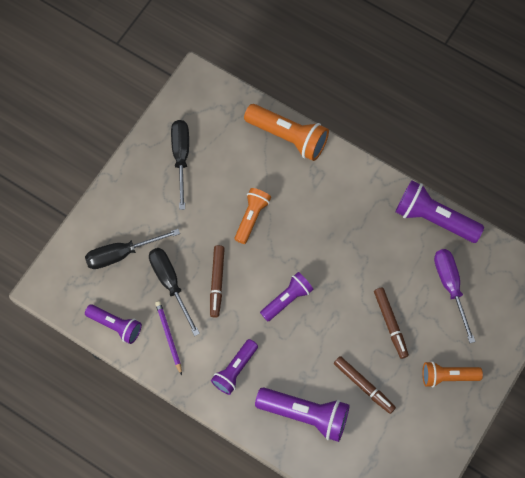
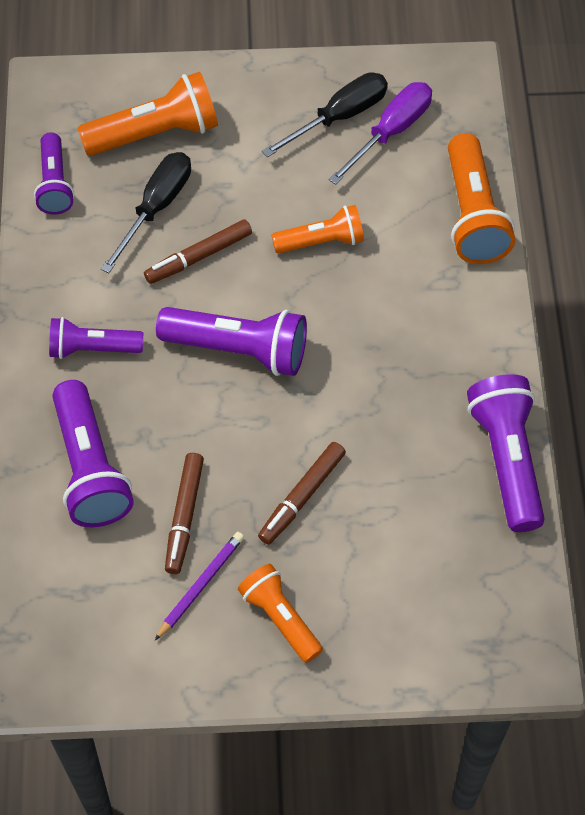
camera: 55 degrees right, 10 degrees down
(122, 254) = (156, 134): black screwdriver -> orange flashlight
(169, 337) = (82, 249): purple pencil -> purple pencil (200, 585)
(287, 299) = (239, 350): purple flashlight -> purple flashlight, size x1.56
(450, 287) = (420, 542): purple screwdriver -> purple screwdriver (391, 132)

